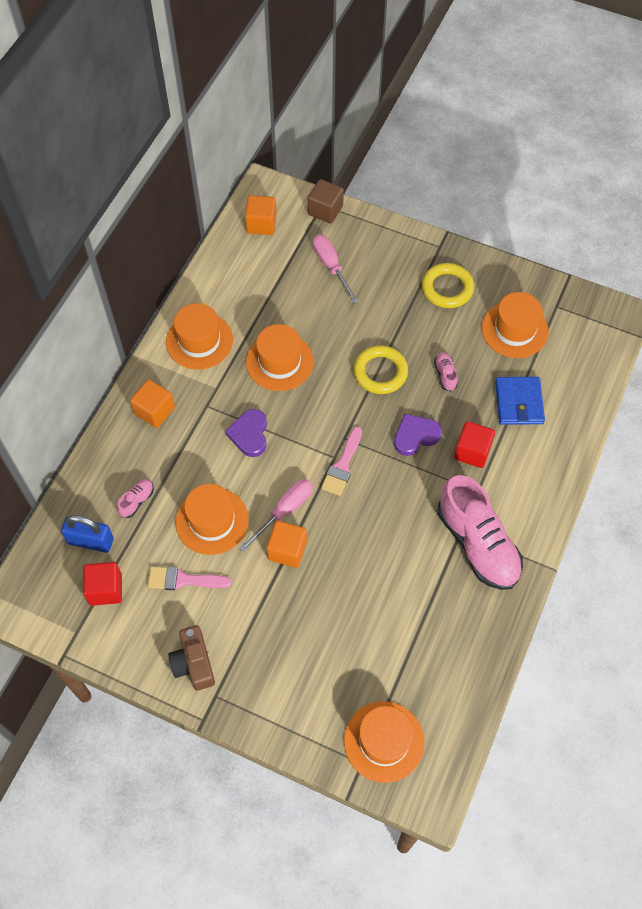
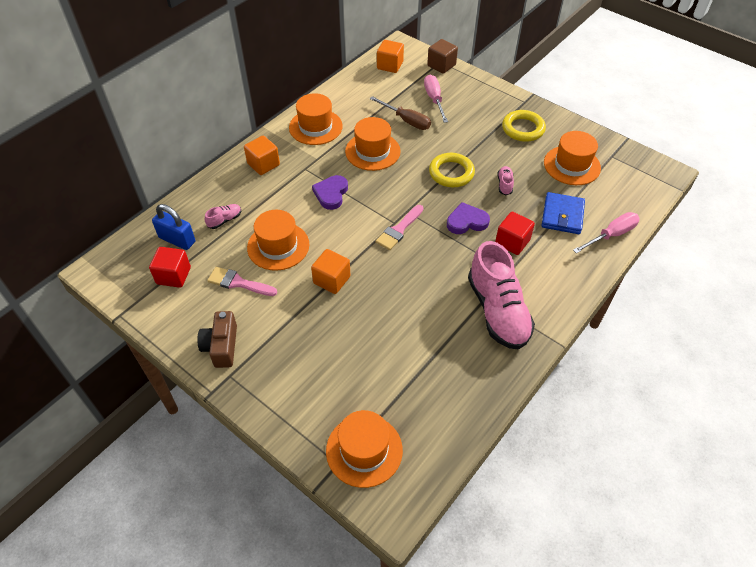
camera: 15 degrees right, 10 degrees down
(284, 511) = (340, 252): pink screwdriver -> pink screwdriver (611, 235)
(306, 306) = (406, 120): none -> brown screwdriver

